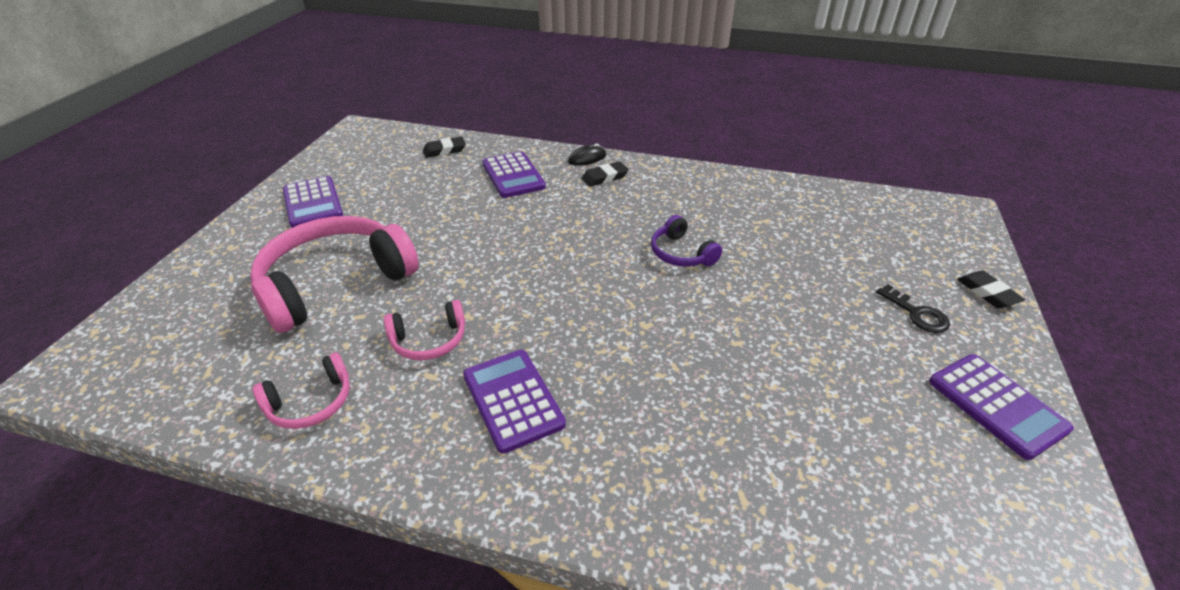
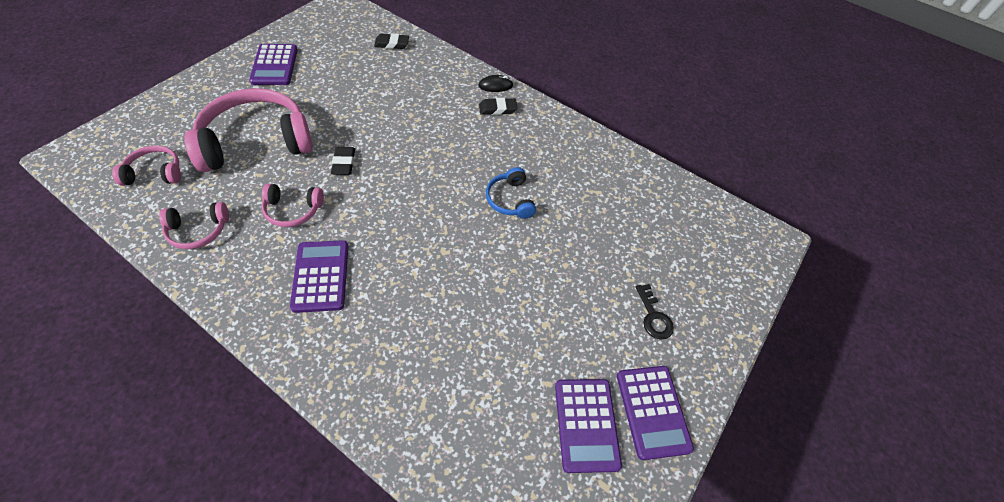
camera: 15 degrees right, 15 degrees up
(209, 356) = (155, 173): none -> pink headphones
(513, 175) = (429, 85): purple calculator -> purple calculator (586, 424)
(681, 253) = (510, 200): purple headphones -> blue headphones
(987, 293) = (726, 320): black eraser -> black eraser (344, 163)

